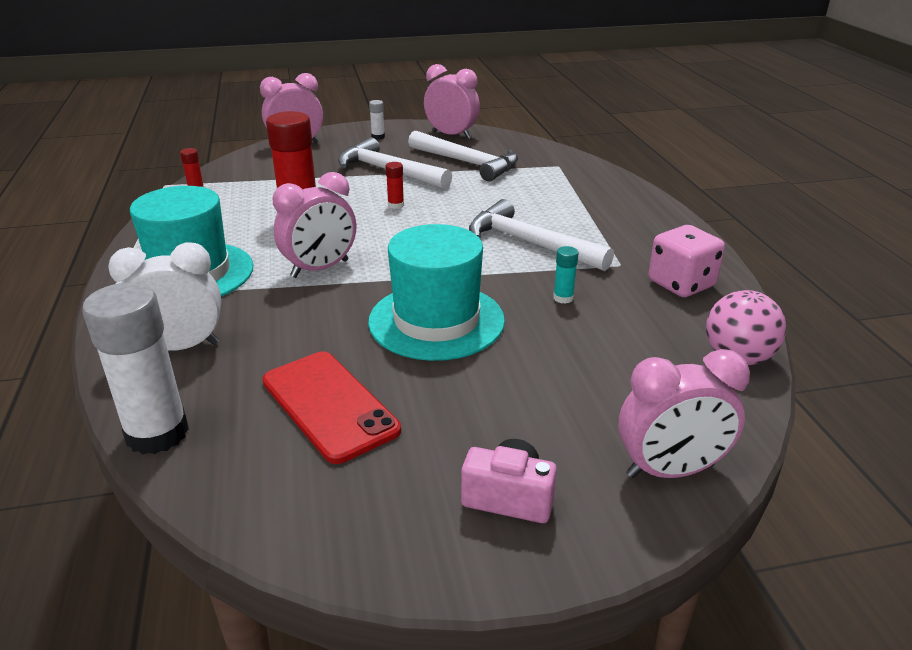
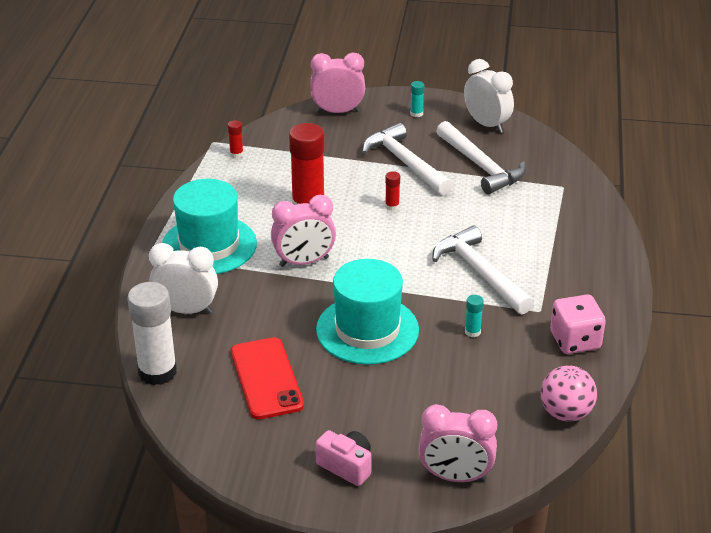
camera: 20 degrees right, 5 degrees up
(378, 137) = (416, 113): white glue stick -> turquoise glue stick
(451, 135) = (486, 124): pink clock -> white clock

